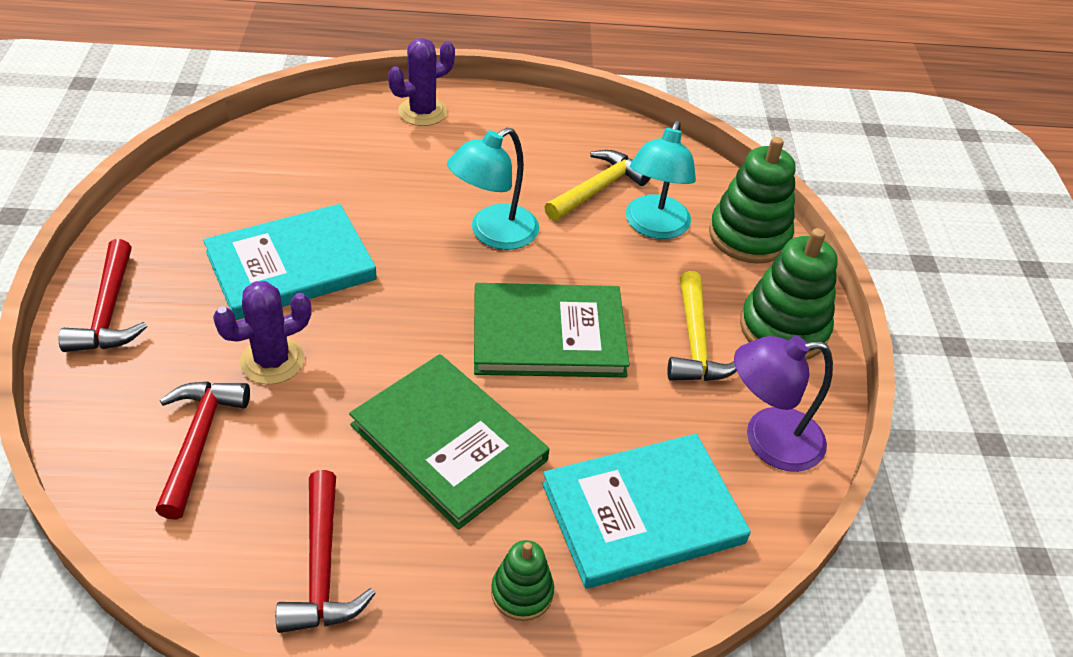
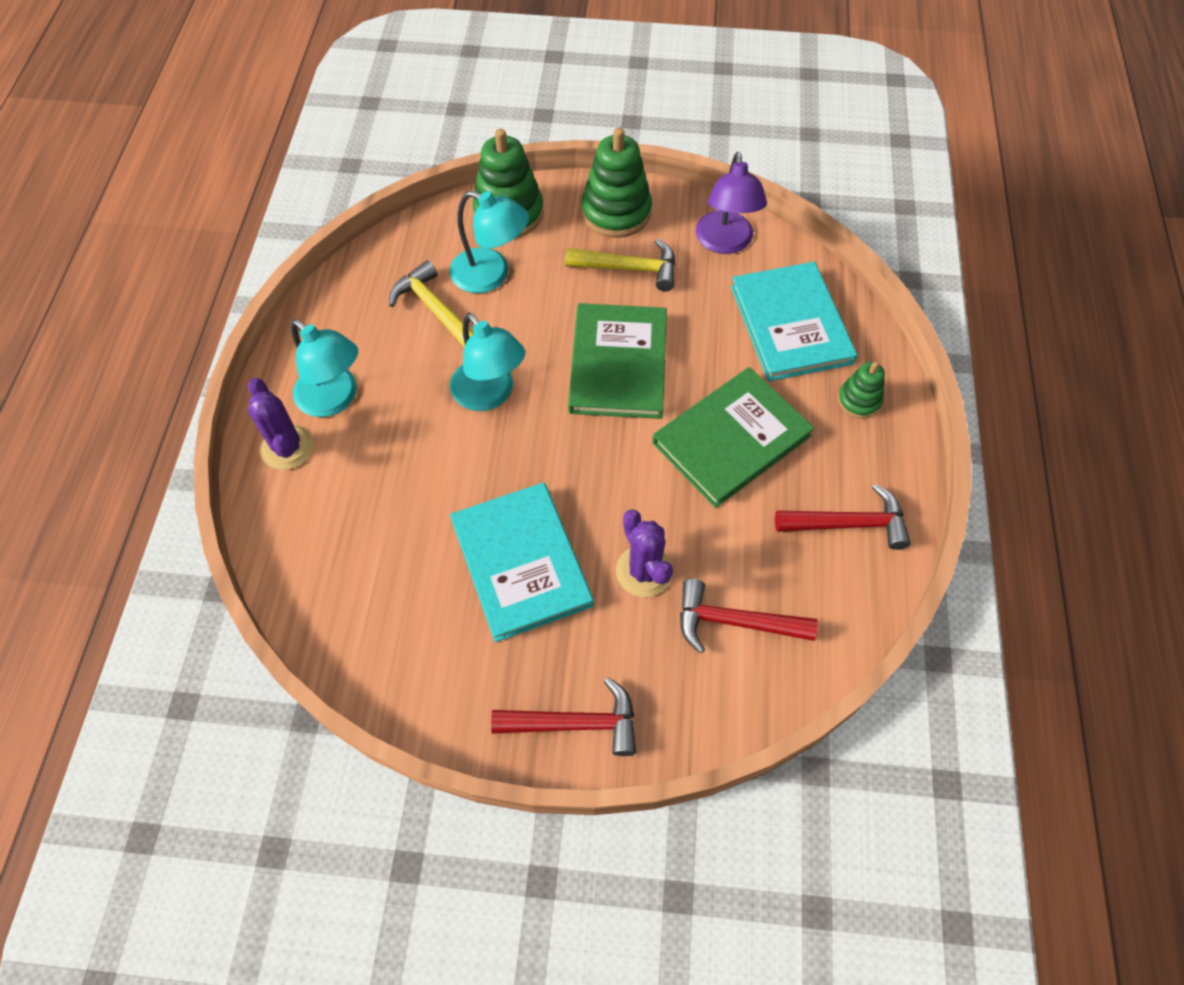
camera: 80 degrees left, 15 degrees up
(477, 134) = (335, 399): none -> turquoise lamp

